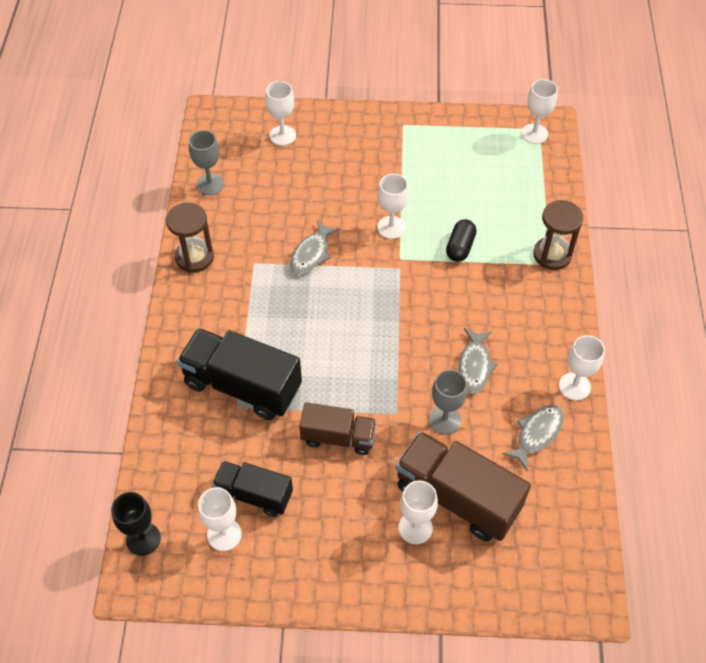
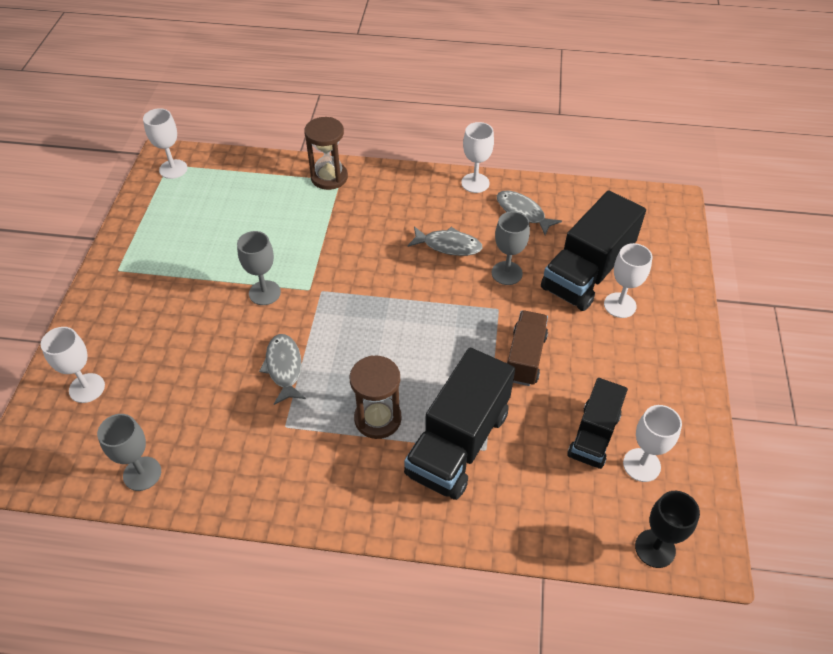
camera: 85 degrees left, 5 degrees down
(194, 257) = (261, 493): brown hourglass -> brown hourglass (378, 419)
(311, 254) = (284, 367): grey fish -> grey fish turned 135 degrees counterclockwise
(391, 227) = (264, 293): white goblet -> grey goblet
(457, 497) = (587, 272): brown truck -> black truck
(460, 247) = (305, 240): black capsule -> none

